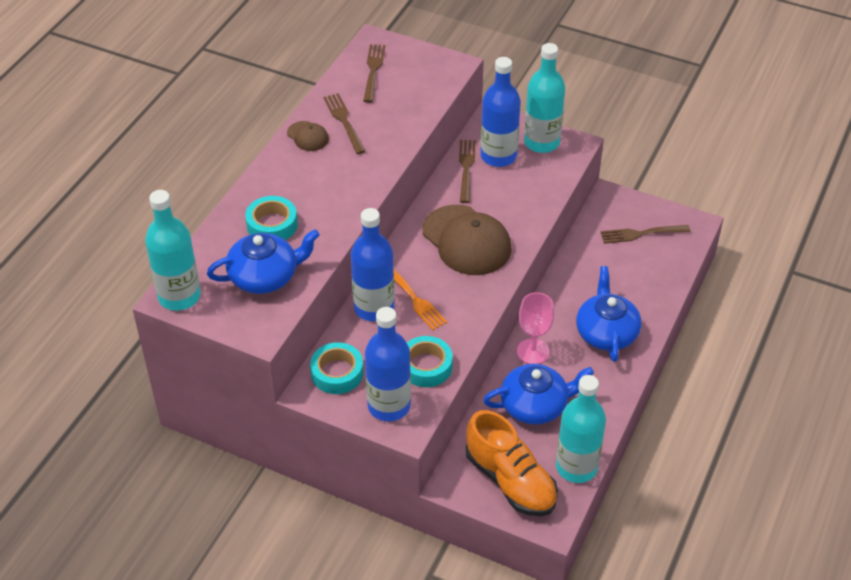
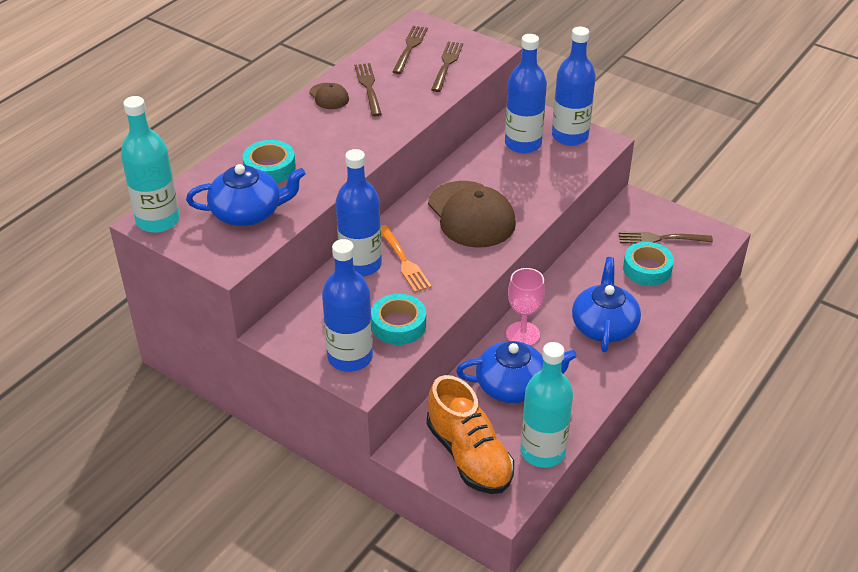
camera: 10 degrees right, 5 degrees down
(337, 373) = (306, 320): turquoise tape -> turquoise tape (647, 269)
(466, 168) = (488, 151): brown fork -> brown fork (447, 64)
(541, 142) = (570, 136): turquoise bottle -> blue bottle

